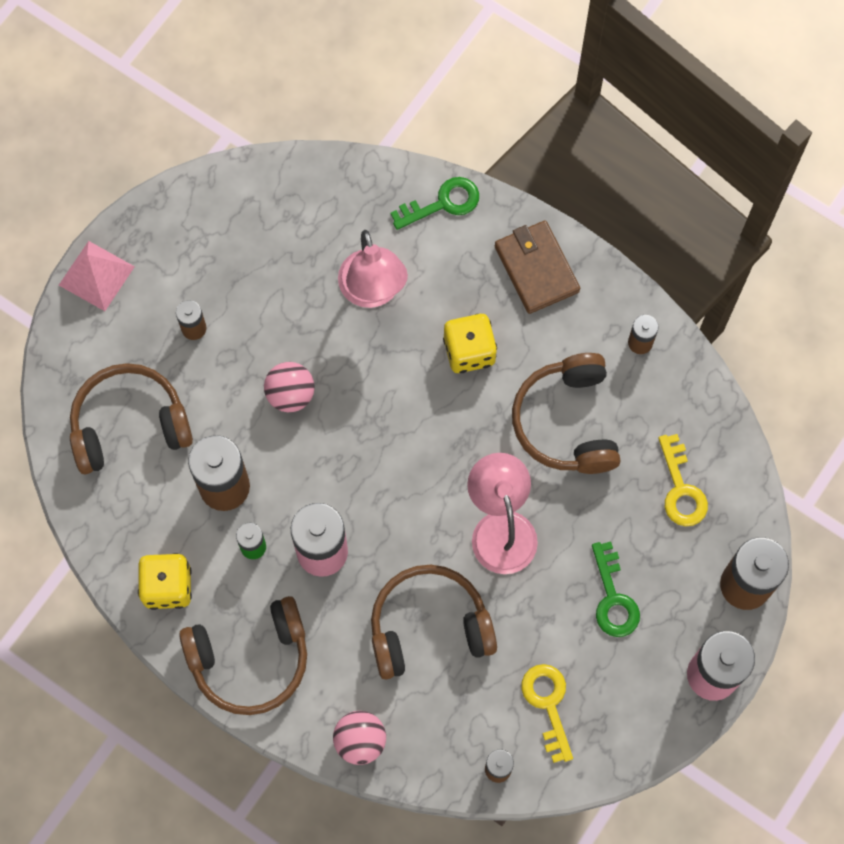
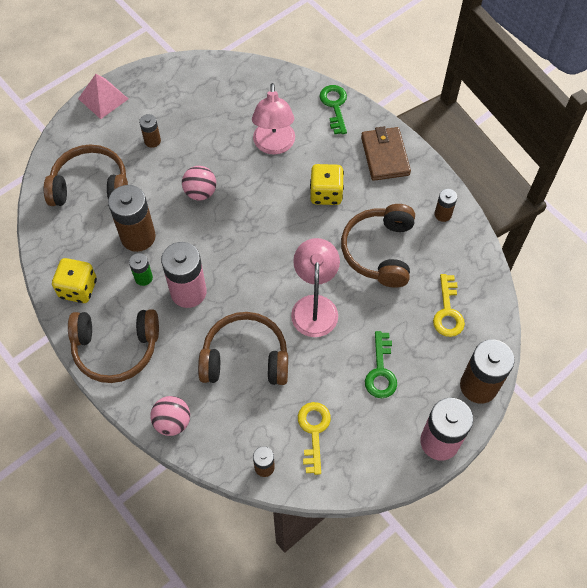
camera: 15 degrees right, 10 degrees down
(443, 203) = (335, 106): green key -> green key turned 90 degrees counterclockwise

